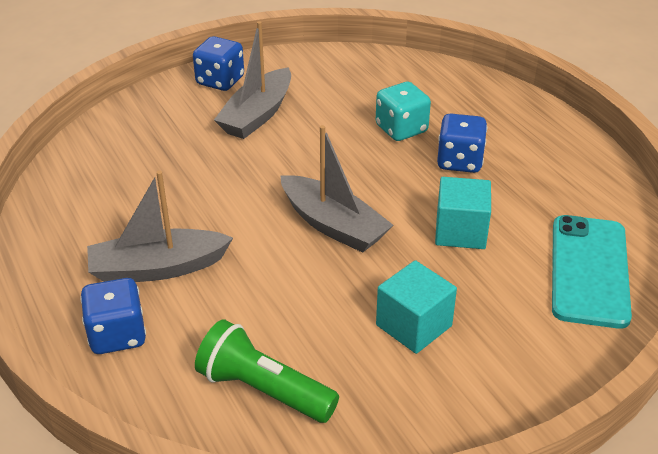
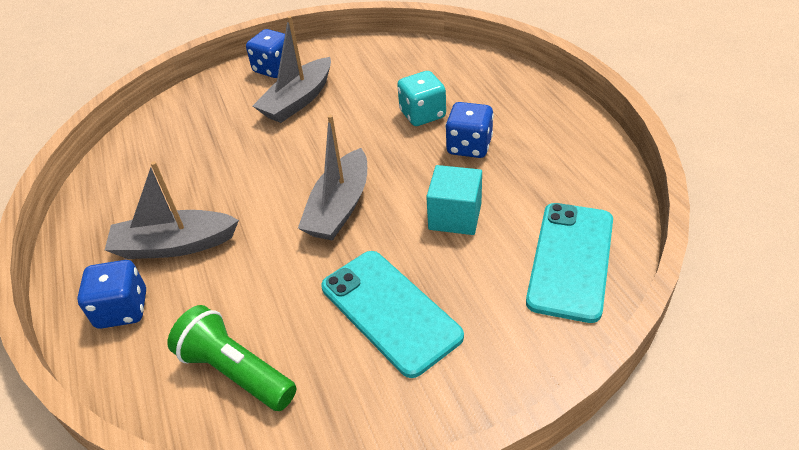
camera: 10 degrees right, 5 degrees up
(333, 225) = (339, 207): grey boat -> grey boat turned 60 degrees clockwise
(414, 325) = (390, 311): turquoise cube -> turquoise phone

